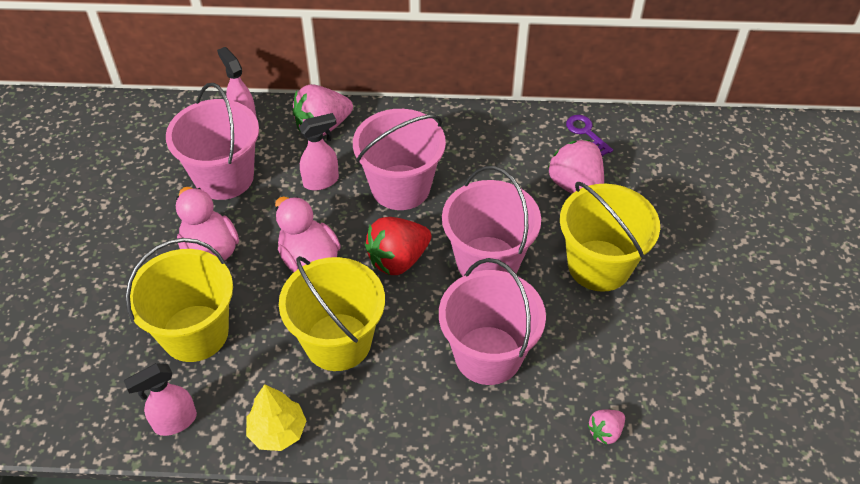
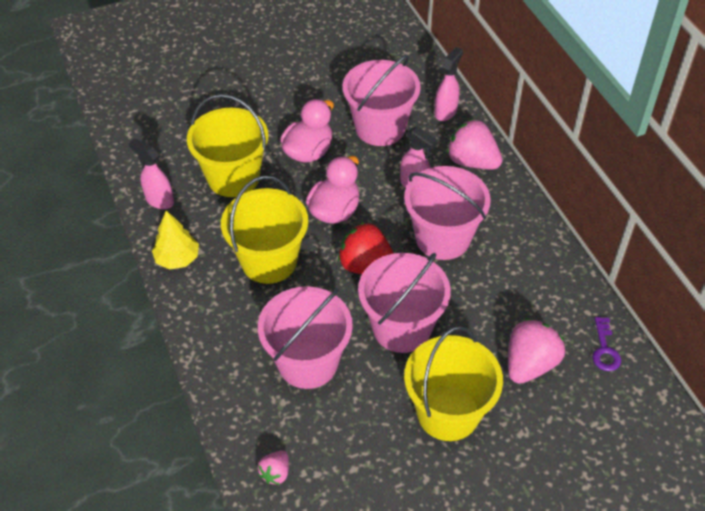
camera: 65 degrees right, 0 degrees up
(586, 132) = (604, 349): purple key -> purple key turned 150 degrees clockwise
(605, 432) = (275, 473): pink strawberry -> pink strawberry turned 90 degrees counterclockwise

